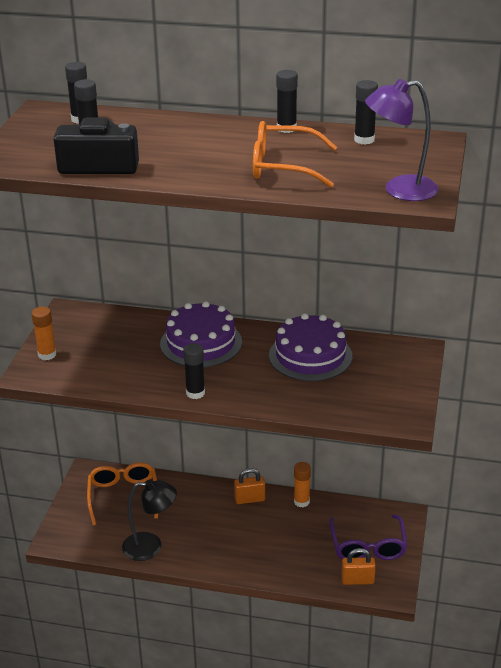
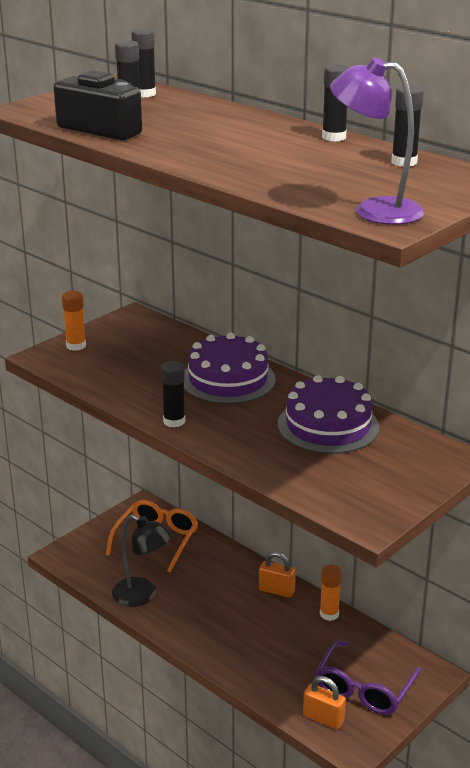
camera: 30 degrees right, 5 degrees down
(283, 167) = (278, 165): orange glasses -> none

